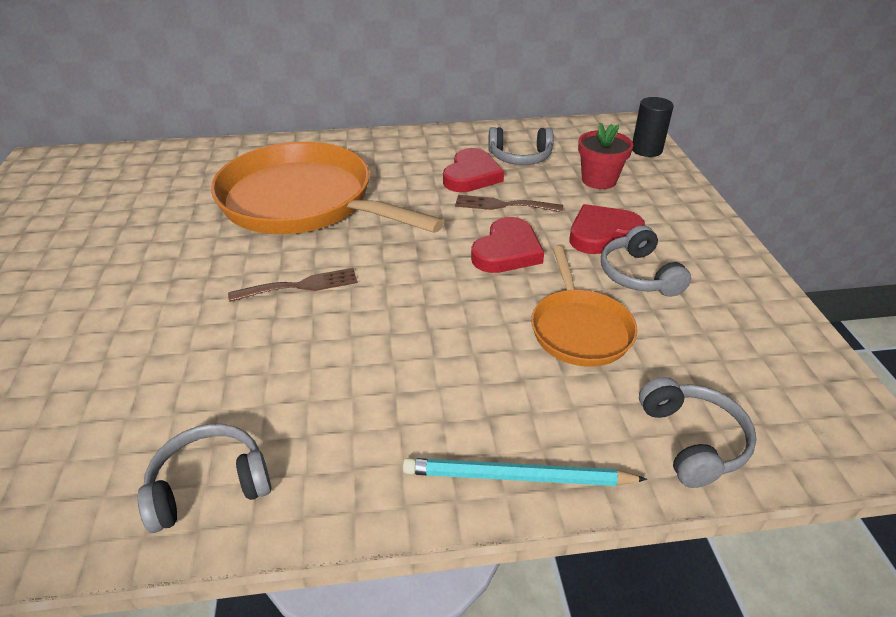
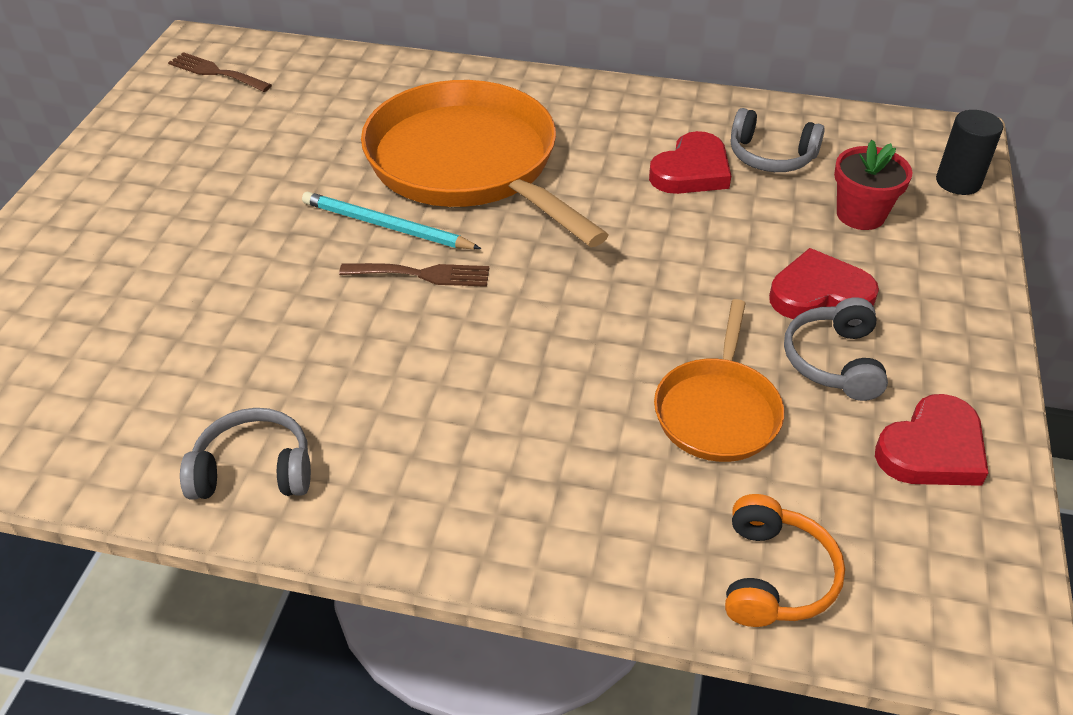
camera: 20 degrees right, 5 degrees up
(502, 205) = (710, 223): brown fork -> brown fork (216, 72)
(507, 251) = (682, 288): red heart -> red heart (932, 449)
(517, 477) = (557, 554): turquoise pencil -> turquoise pencil (386, 226)
(692, 440) = (775, 576): grey headphones -> orange headphones

